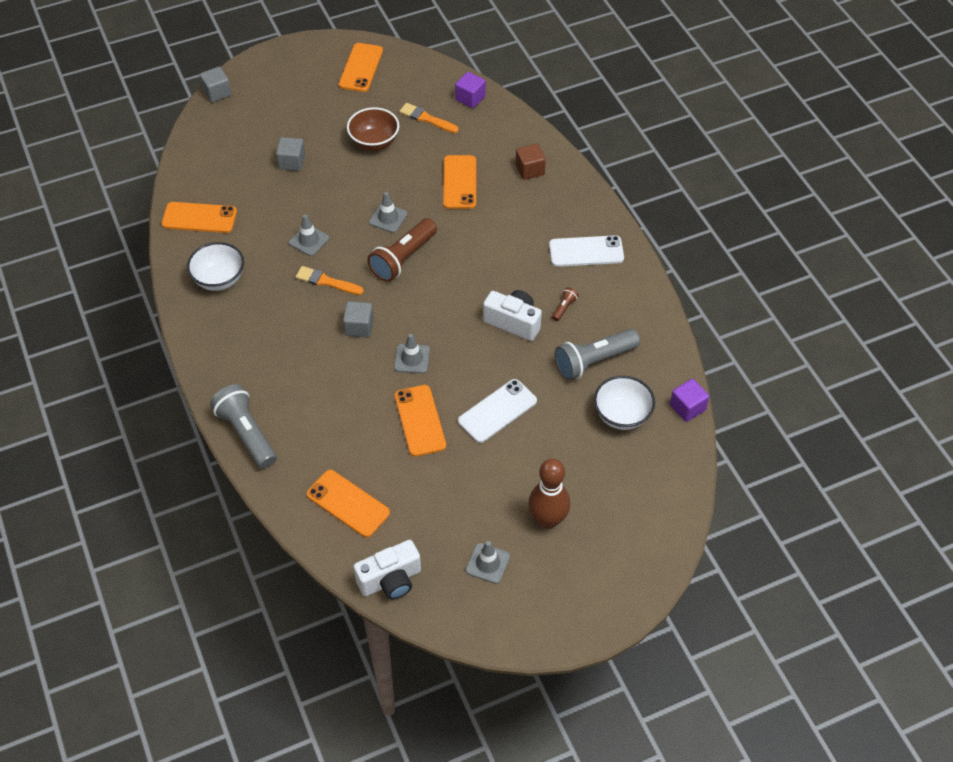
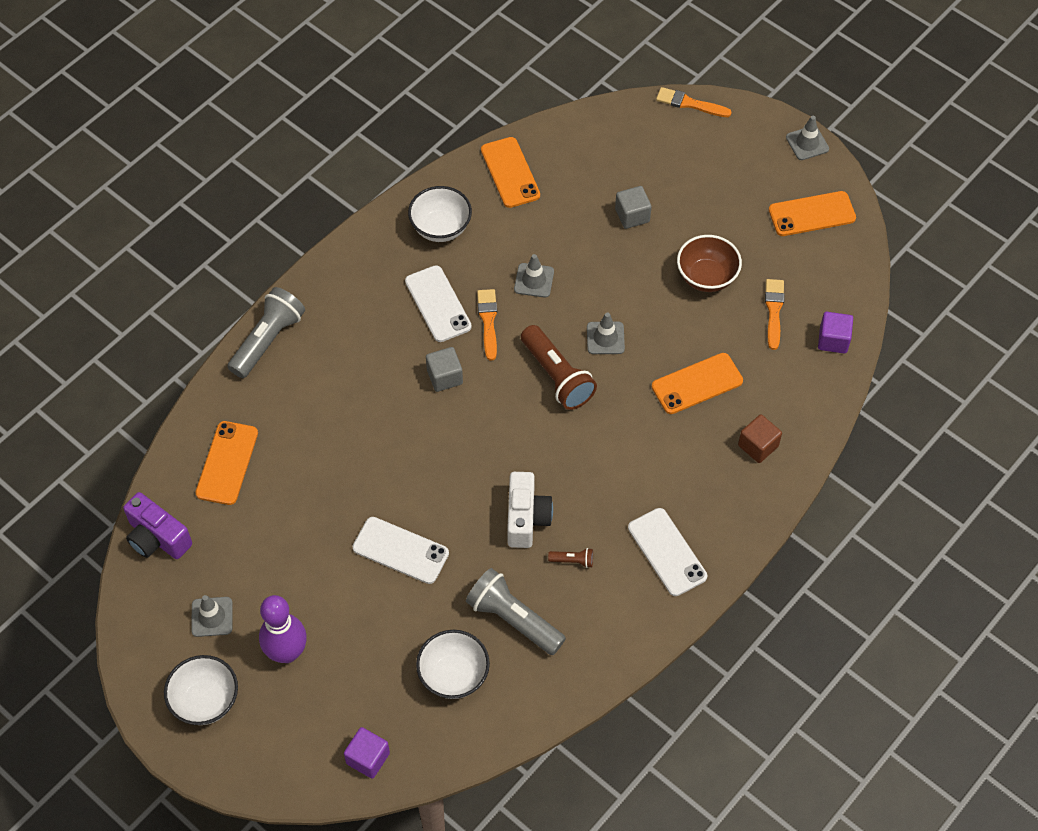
camera: 65 degrees right, 5 degrees up
(217, 93) = (689, 103): grey cube -> orange brush
(289, 307) = (438, 304): none -> white phone
(390, 580) = (157, 538): white camera -> purple camera
(403, 258) = (557, 376): brown flashlight -> brown flashlight turned 135 degrees counterclockwise
(412, 359) = (428, 442): grey traffic cone -> grey traffic cone (807, 143)
(420, 421) = (354, 483): orange phone -> none
(547, 520) = (287, 652): brown bowling pin -> purple bowling pin
(563, 594) = (205, 701): none -> white bowl
(687, 407) = (497, 740): purple cube -> purple cube (368, 758)

